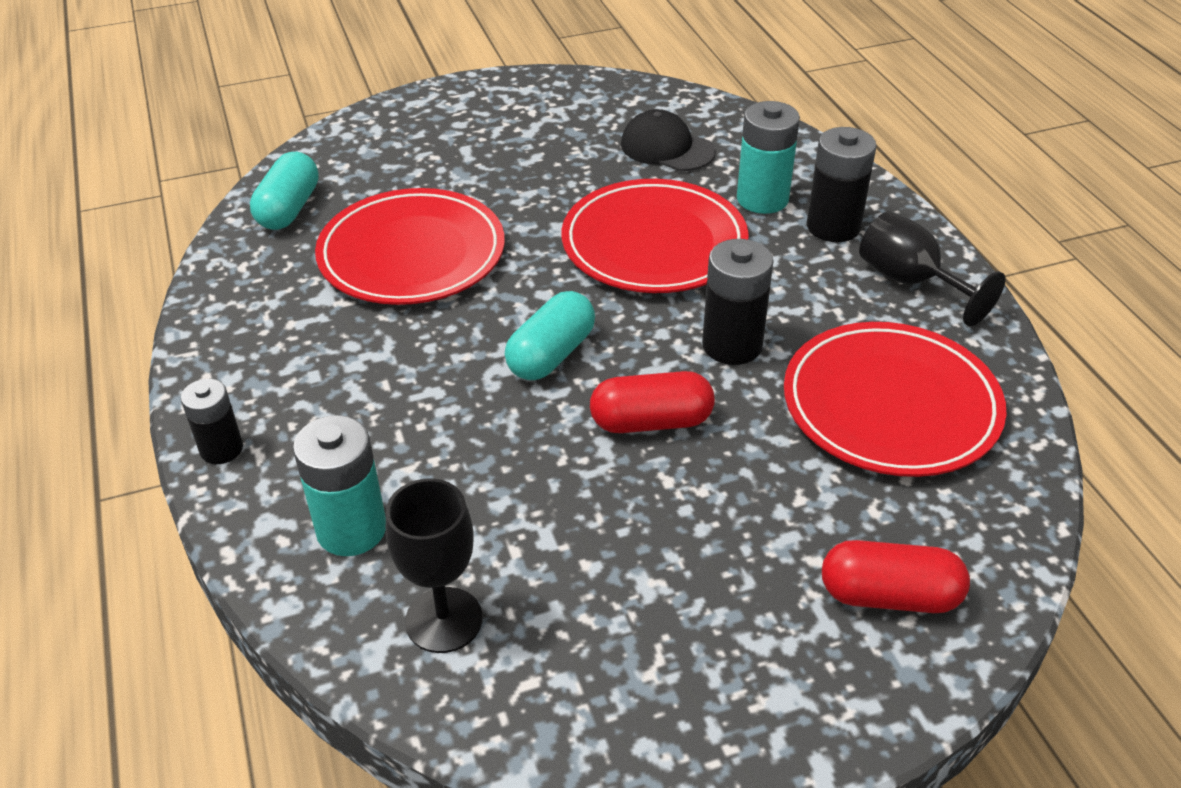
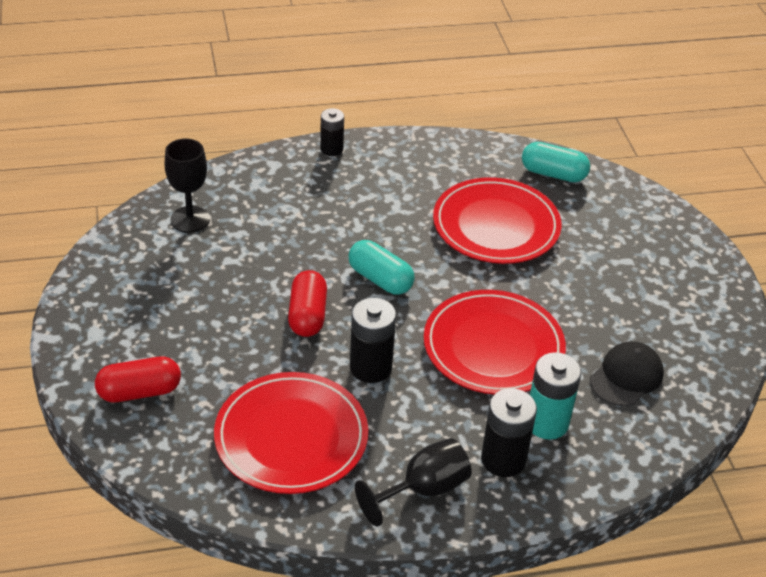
camera: 95 degrees right, 0 degrees up
(351, 529) = (260, 192): turquoise battery -> none
(889, 596) = (139, 391): red capsule -> red capsule turned 60 degrees clockwise

